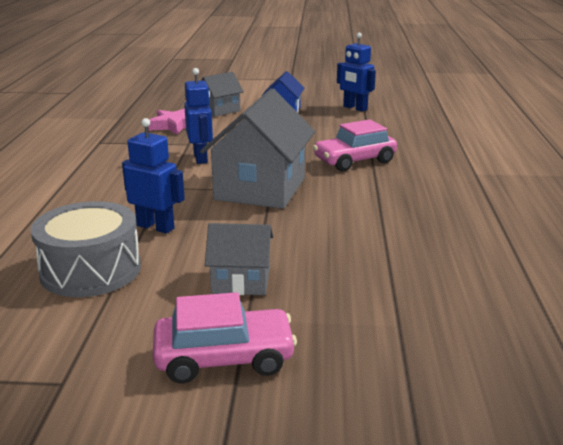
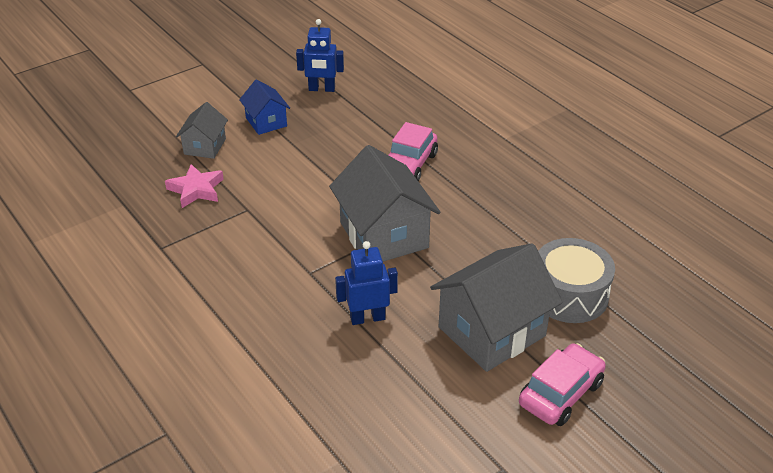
camera: 40 degrees left, 15 degrees up
(91, 270) = (386, 383): grey drum -> grey drum (569, 294)
(201, 158) = (286, 222): blue robot -> none
(241, 281) = (492, 331): grey house -> grey house, size x1.86

